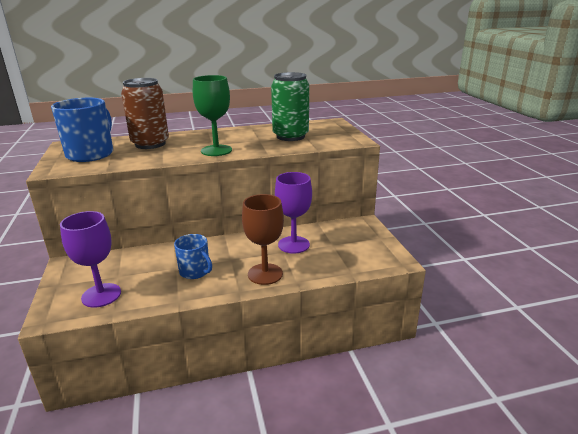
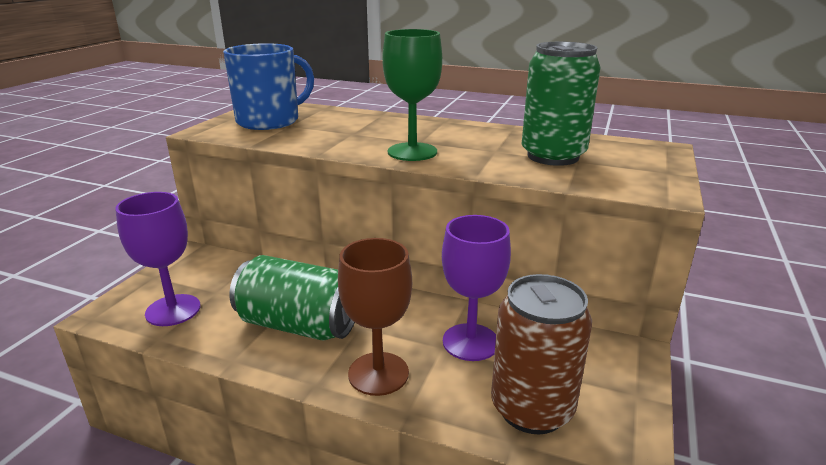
camera: 35 degrees right, 0 degrees up
(150, 144) = (349, 123): brown can -> brown can (532, 409)
(195, 271) = (298, 325): blue mug -> green can

